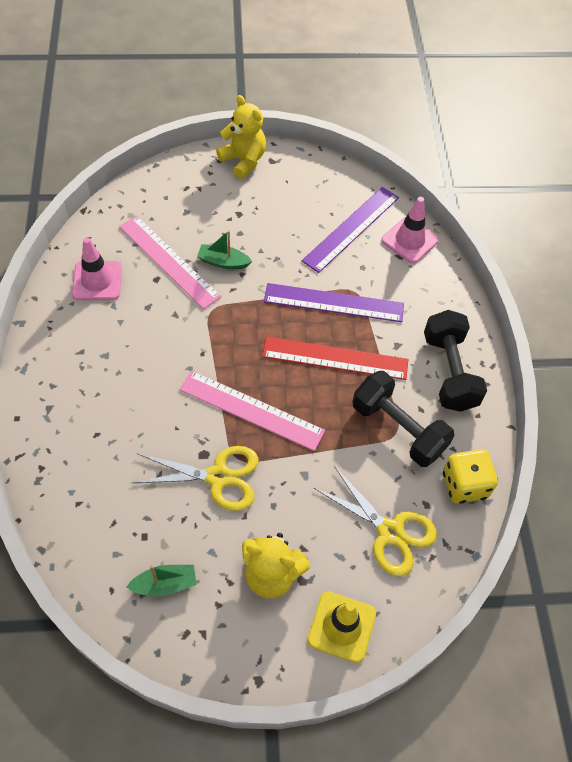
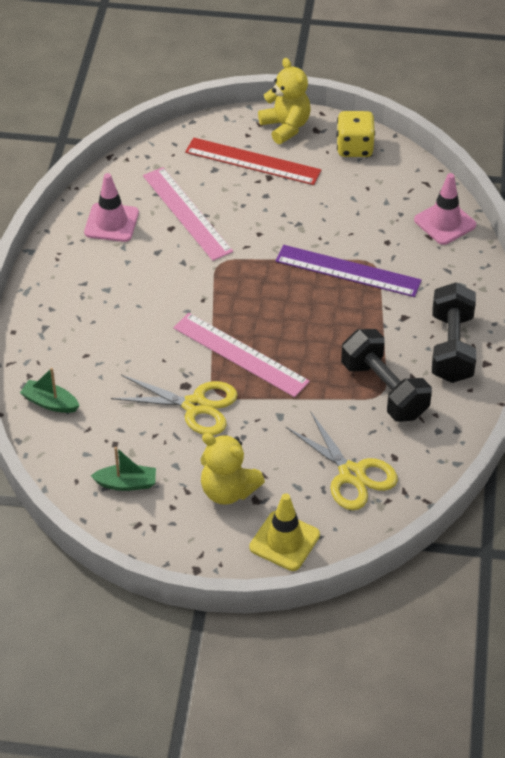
camera: 15 degrees right, 10 degrees down
(223, 262) = (242, 220): green boat -> green boat (50, 403)
(335, 358) = (336, 321): red ruler -> red ruler (253, 161)
(351, 228) = (385, 204): purple ruler -> none
(464, 485) = (438, 446): yellow dice -> yellow dice (354, 148)

